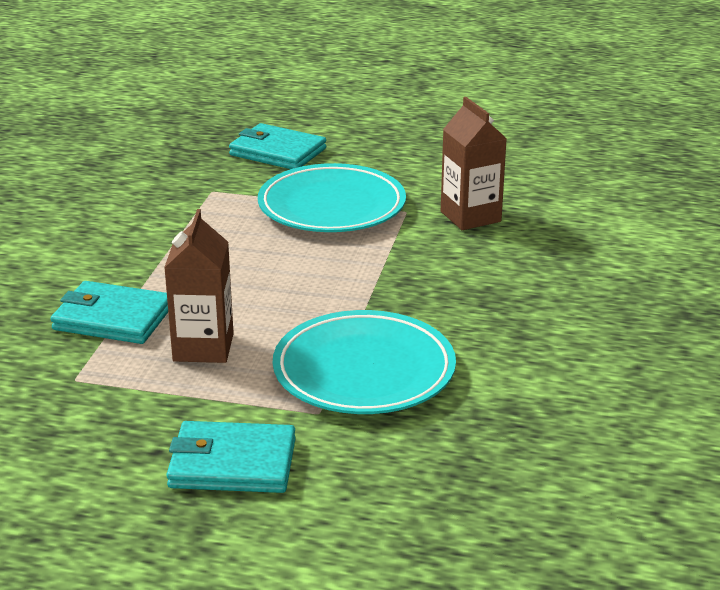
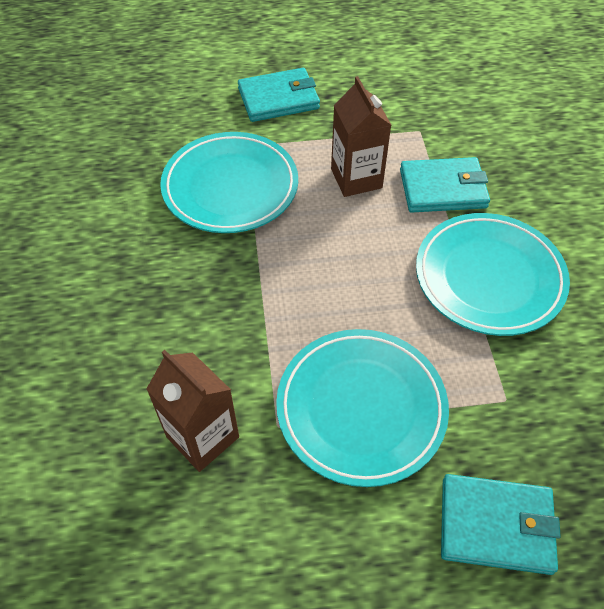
camera: 160 degrees right, 25 degrees up
(145, 249) = (489, 278): none -> turquoise plate

